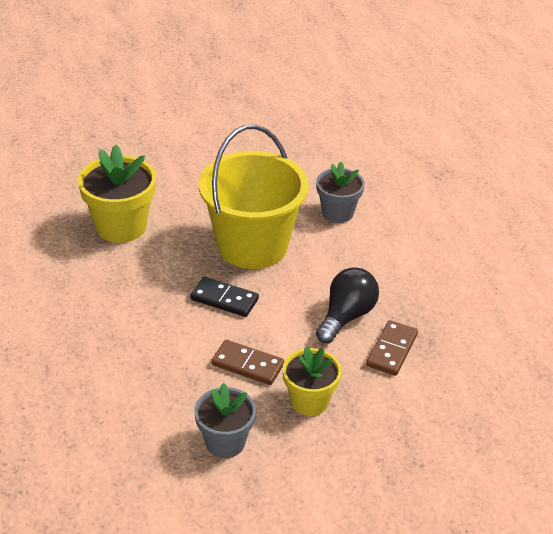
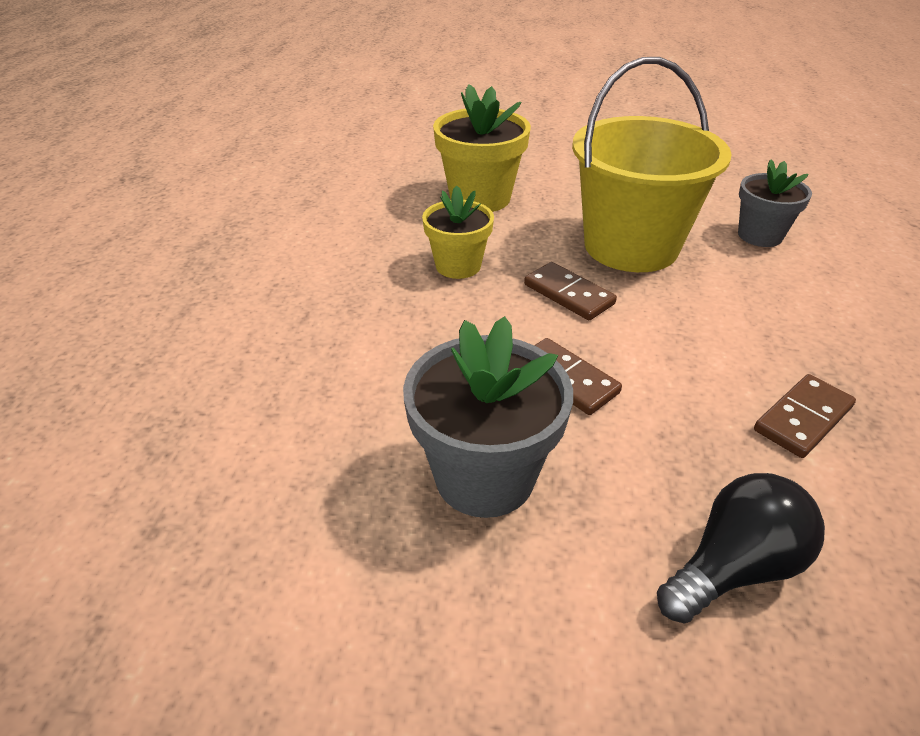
camera: 25 degrees right, 0 degrees up
(224, 299) = (569, 294): black domino -> brown domino
(225, 442) = (484, 476): grey flower pot -> grey flower pot, size x1.54
(309, 401) = (642, 455): yellow flower pot -> yellow flower pot (458, 266)
(346, 316) = (738, 355): black light bulb -> black light bulb (734, 567)

